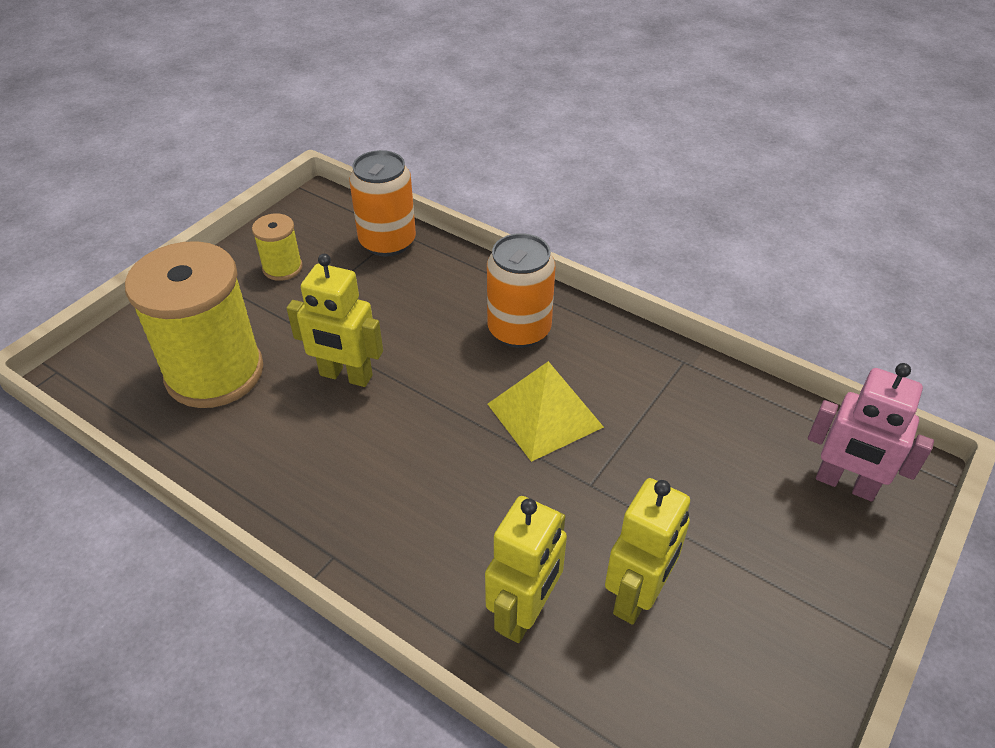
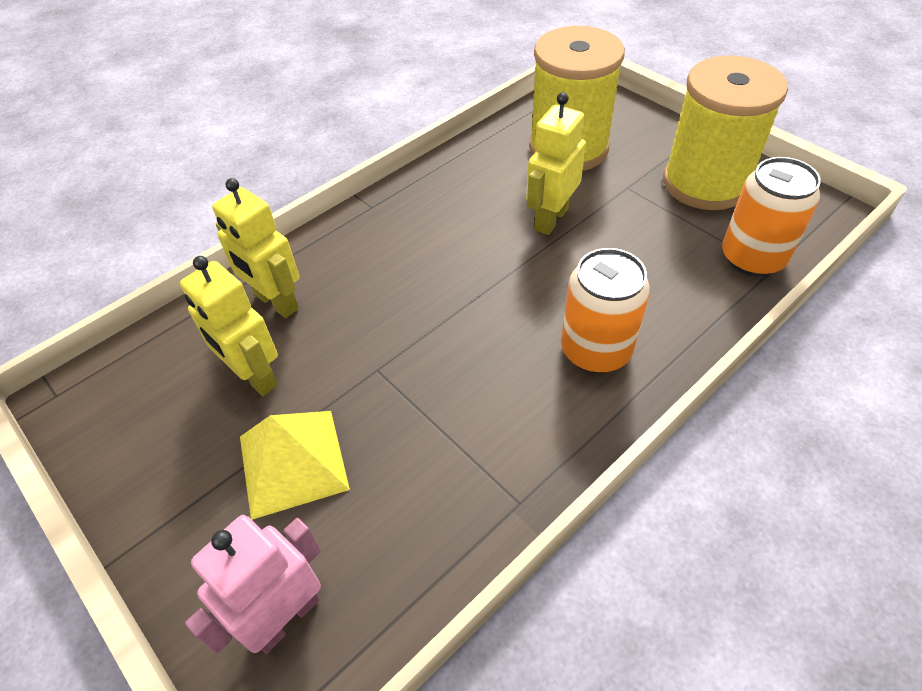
camera: 105 degrees right, 5 degrees up
(282, 268) = (705, 183): yellow spool -> yellow spool, size x2.16
(545, 415) = (469, 350): yellow pyramid -> yellow pyramid (293, 462)

